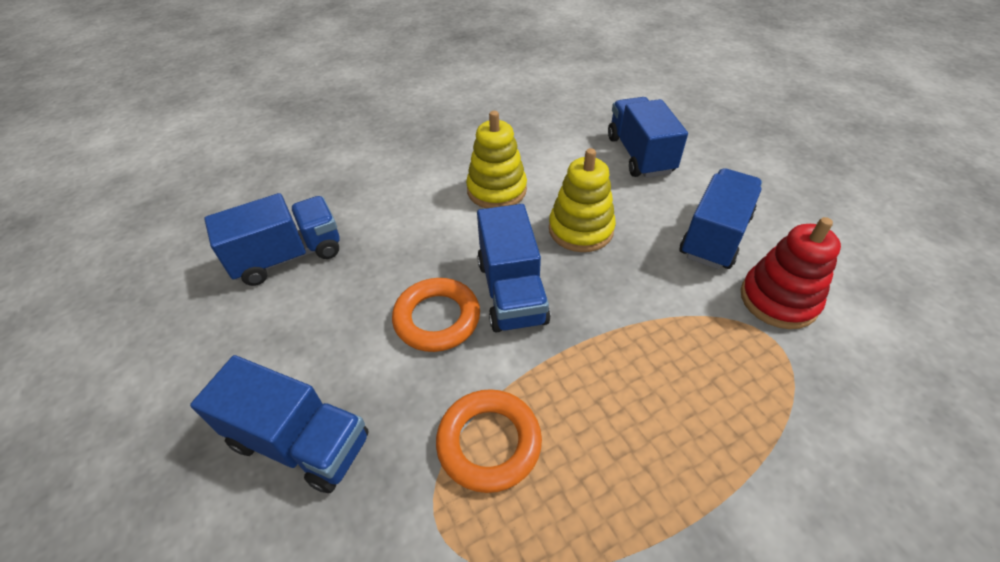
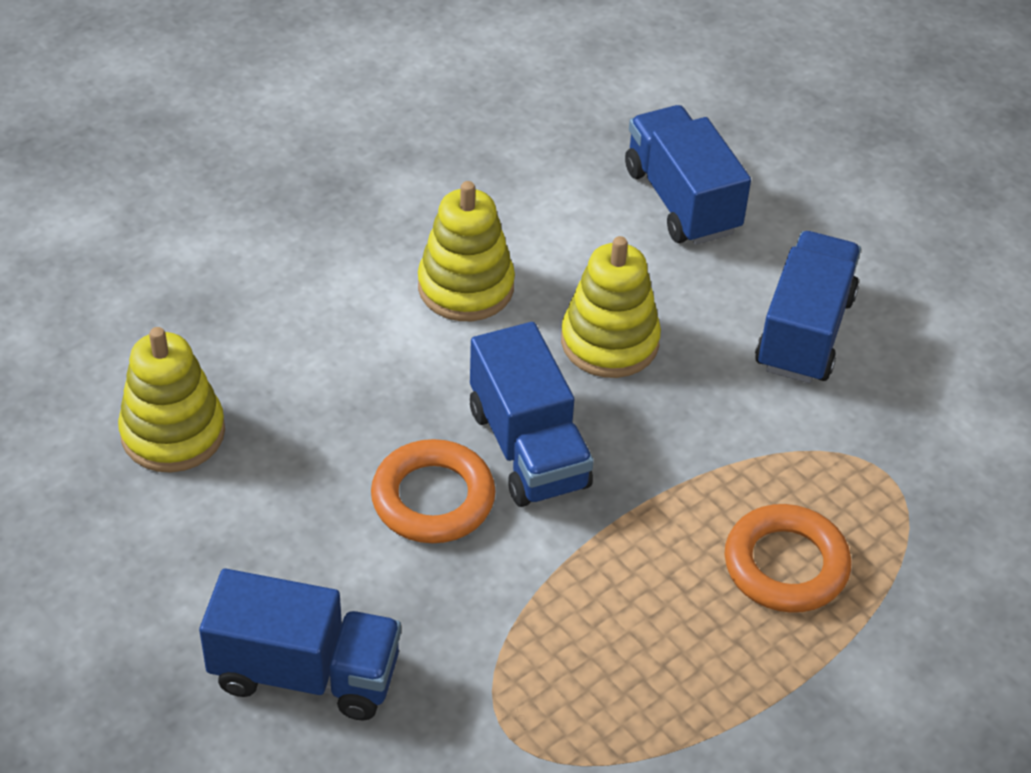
camera: 15 degrees left, 0 degrees up
(288, 256) = (173, 433): blue truck -> yellow stacking toy
(489, 443) = (545, 641): orange ring -> orange ring (786, 565)
(778, 300) = (891, 417): red stacking toy -> none

